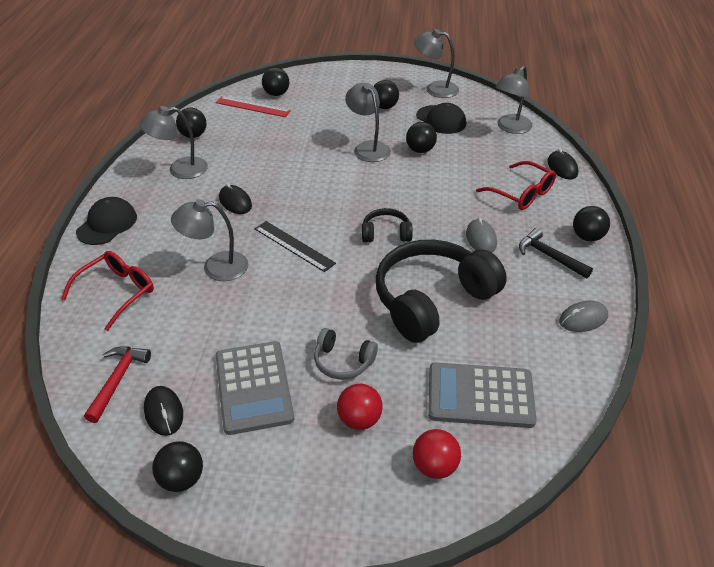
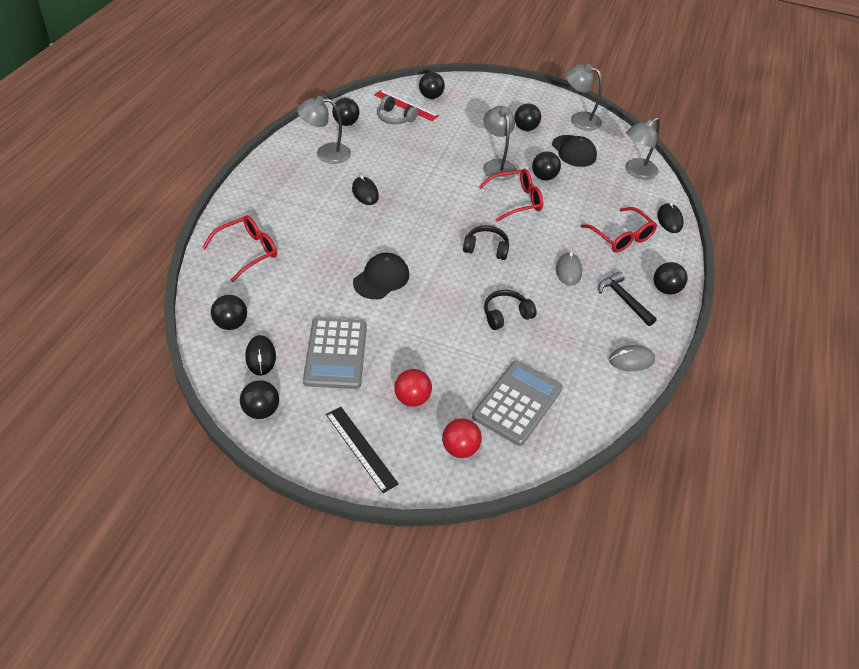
camera: 10 degrees right, 5 degrees up
(107, 224) = (253, 191): black cap -> black cap (381, 278)
(117, 380) = (231, 324): red hammer -> black ball
(216, 267) = (333, 247): grey lamp -> none
(294, 246) = (403, 242): black ruler -> black ruler (361, 448)
(343, 362) = (414, 349): grey headphones -> grey headphones (395, 118)
(400, 178) = (516, 200): none -> red glasses
(432, 300) = (506, 315): black headphones -> black headphones, size x0.47
(480, 396) = (517, 403): grey calculator -> grey calculator turned 105 degrees clockwise

